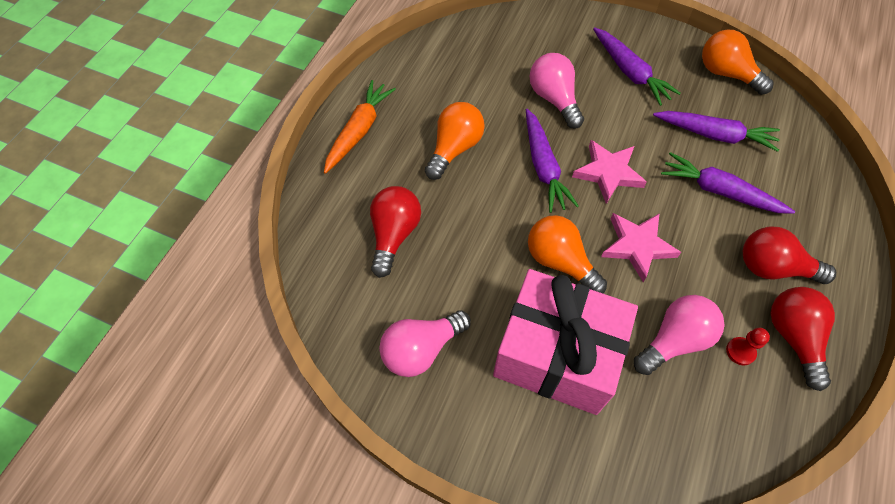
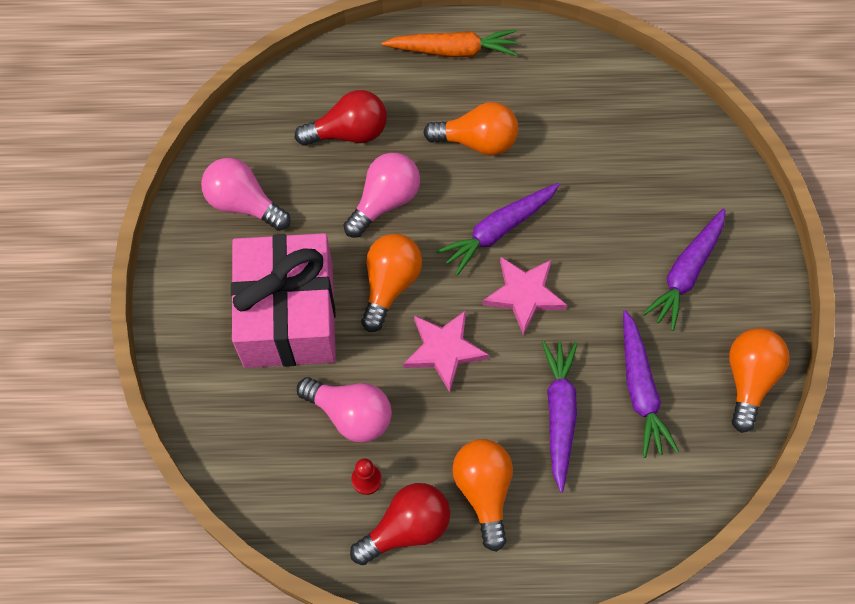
camera: 65 degrees right, 5 degrees up
(554, 99) = (598, 209): pink light bulb -> pink light bulb (385, 201)
(773, 268) = (484, 491): red light bulb -> orange light bulb

